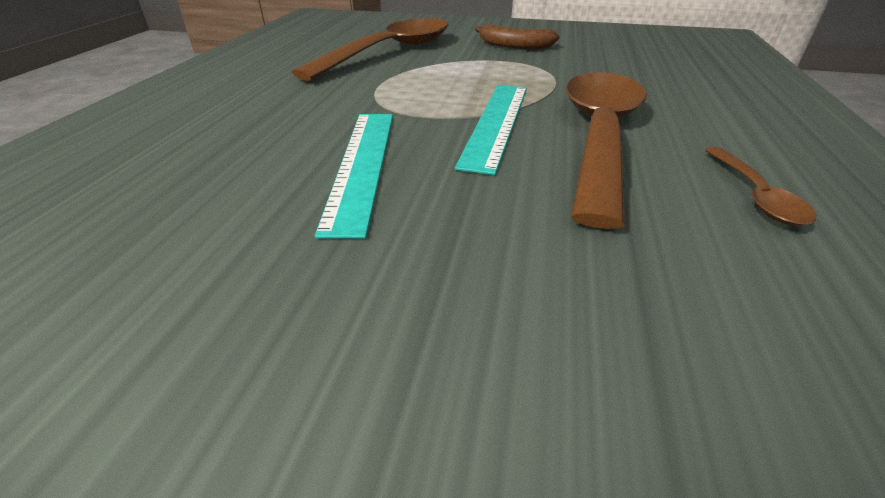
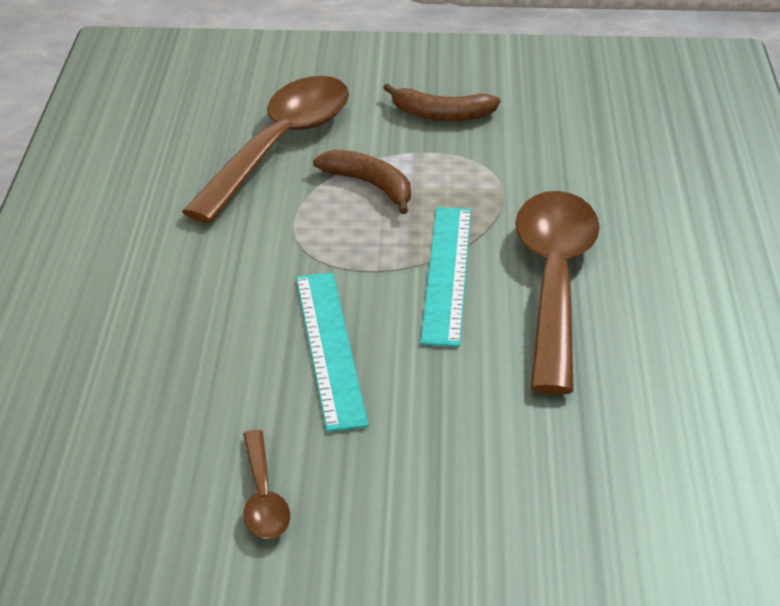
camera: 10 degrees left, 0 degrees up
(448, 72) = (370, 185): none -> brown banana
(755, 195) = (687, 344): brown spoon -> brown spoon (263, 497)

